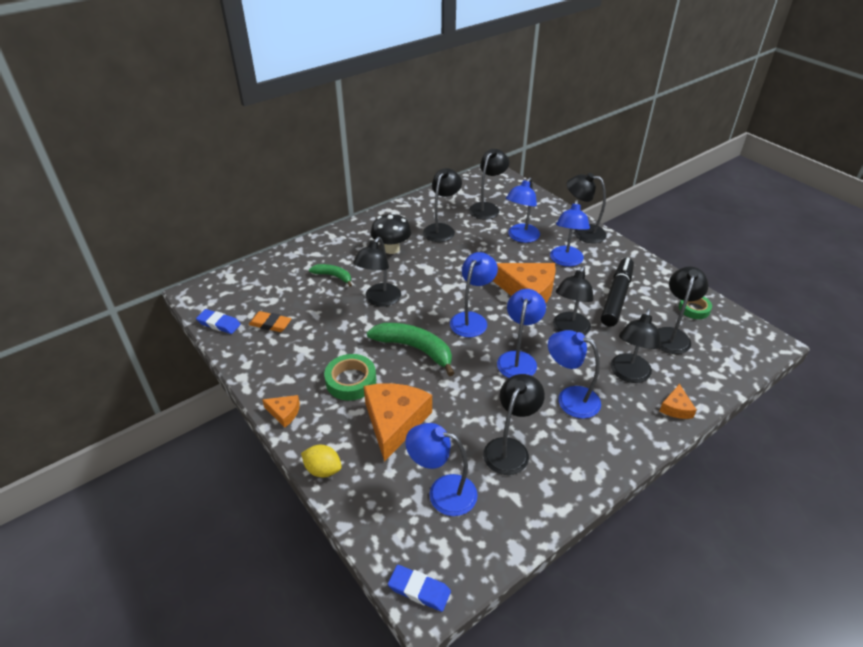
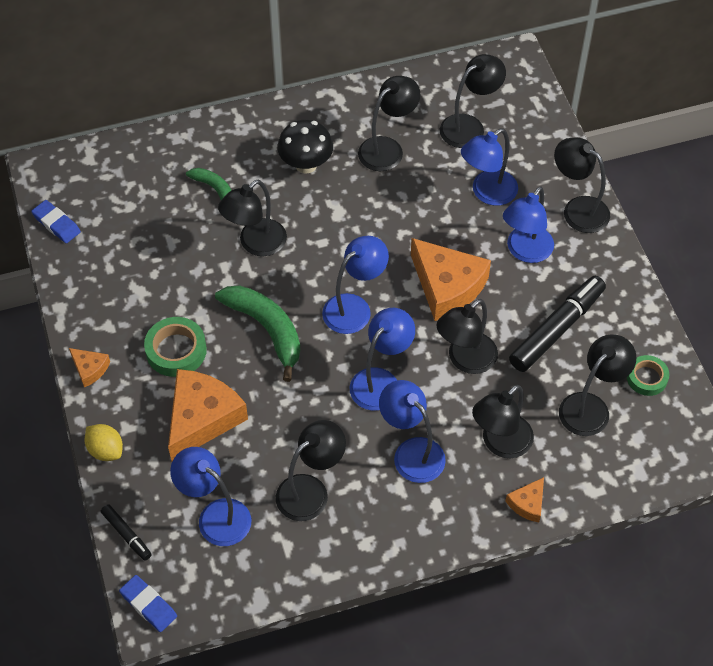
camera: 20 degrees right, 15 degrees up
(270, 324) = (114, 242): orange eraser -> none
(371, 533) = (127, 535): none -> black marker

